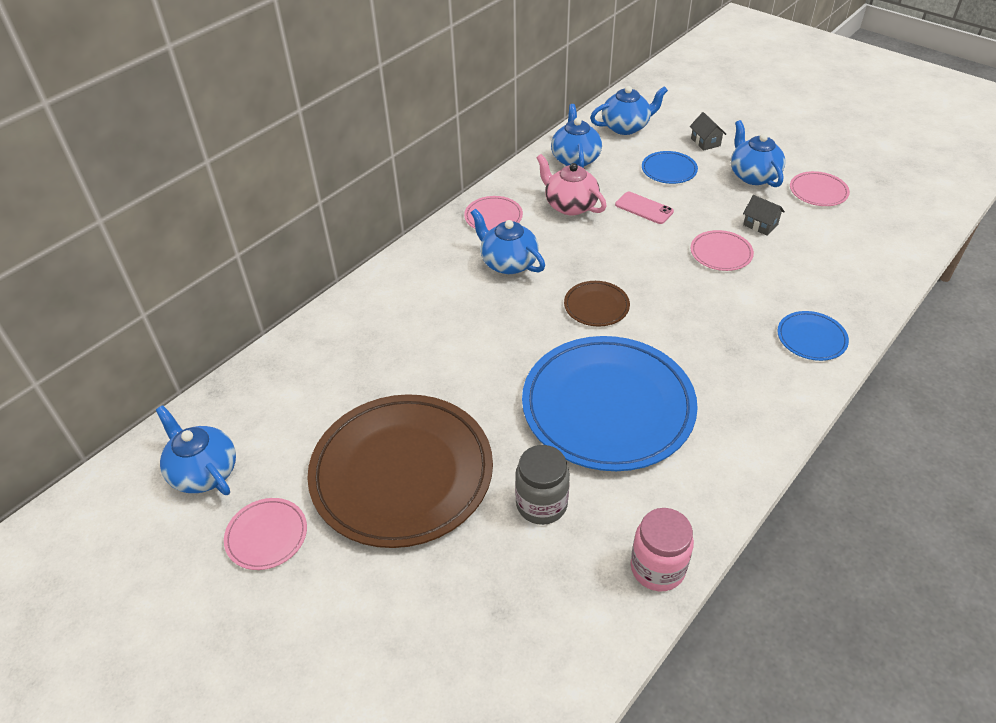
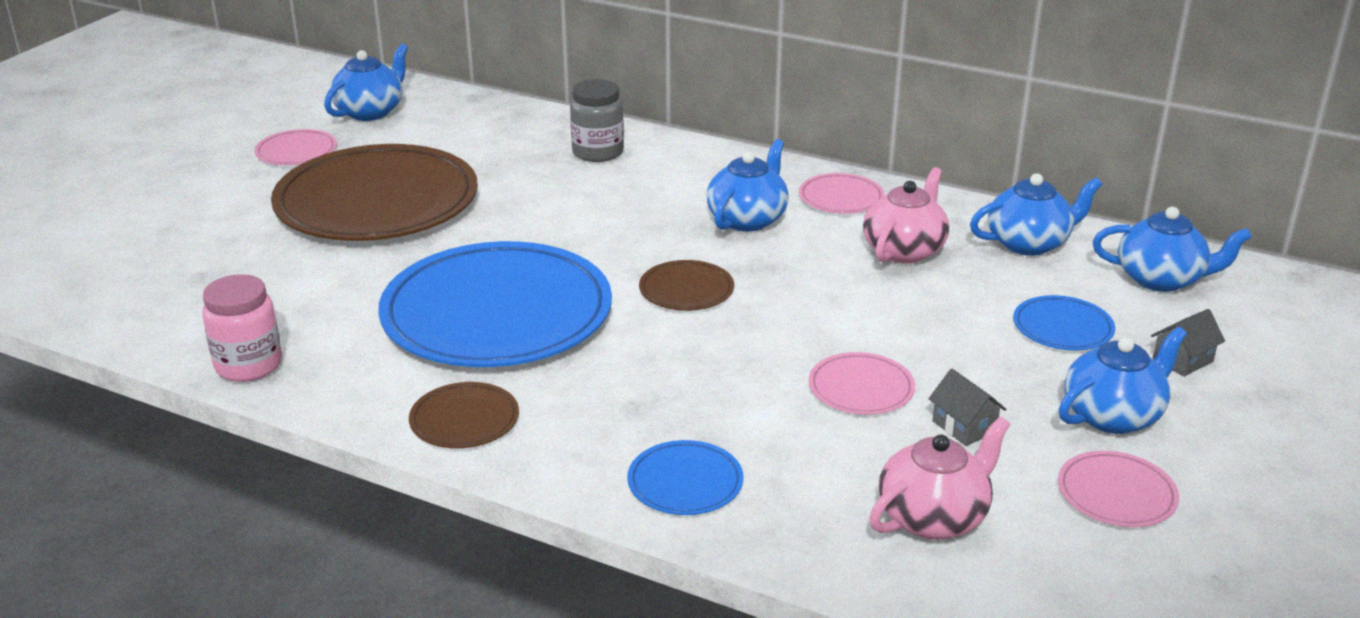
camera: 75 degrees right, 15 degrees down
(541, 504) = (338, 285): grey jar -> grey jar (598, 152)
(626, 127) = (1161, 279): blue teapot -> blue teapot turned 45 degrees counterclockwise
(644, 208) = (938, 311): pink phone -> none
(742, 435) = (464, 420): none -> brown plate
(760, 225) = (964, 427): grey house -> grey house turned 60 degrees counterclockwise
(839, 252) = (934, 517): none -> pink teapot

